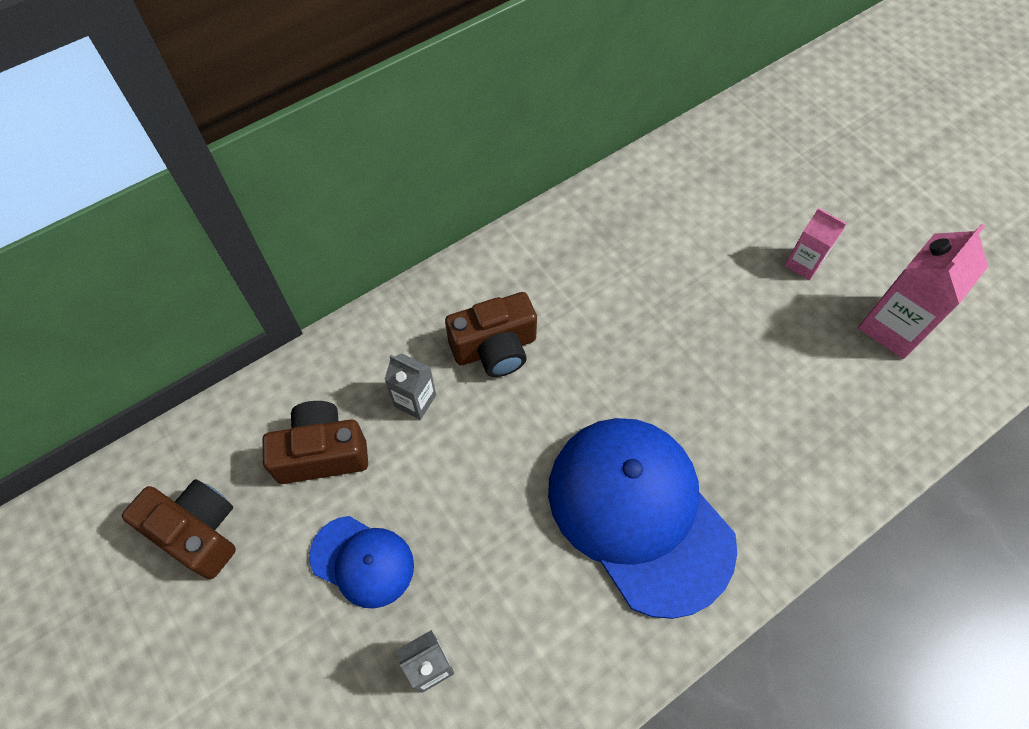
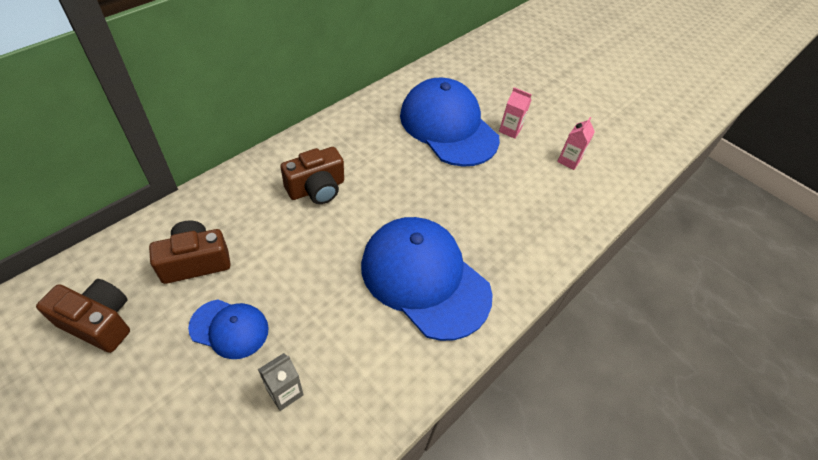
camera: 15 degrees left, 10 degrees down
(415, 400) = (262, 224): grey carton -> none
(704, 251) = (448, 126): none -> blue cap
(893, 327) = (569, 160): pink carton -> pink carton, size x0.57

